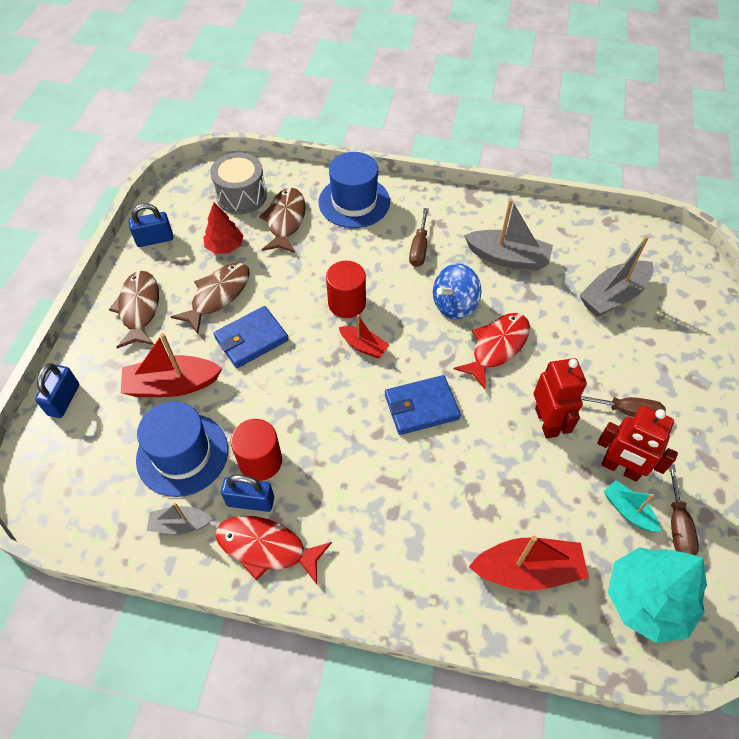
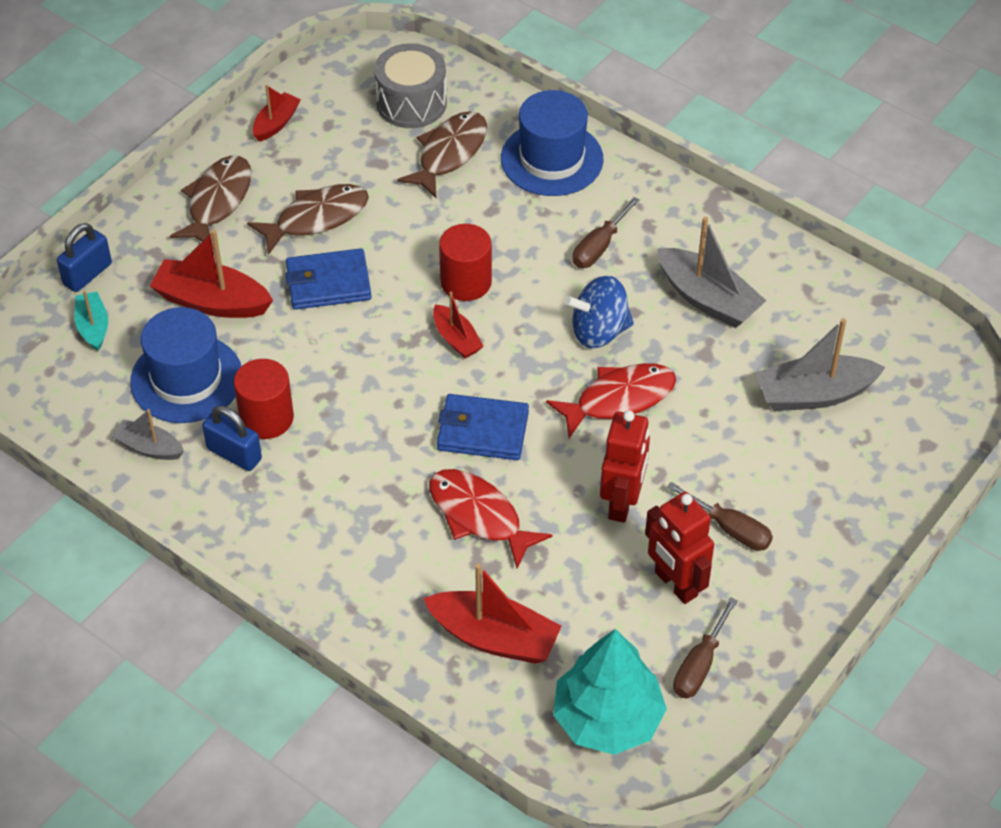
camera: 25 degrees right, 5 degrees down
(155, 239) = (276, 123): blue padlock -> red boat
(225, 246) = (356, 161): red tree -> none
(266, 548) = (227, 505): red fish -> red fish (479, 516)
(628, 510) = (652, 628): turquoise boat -> turquoise boat (93, 327)

